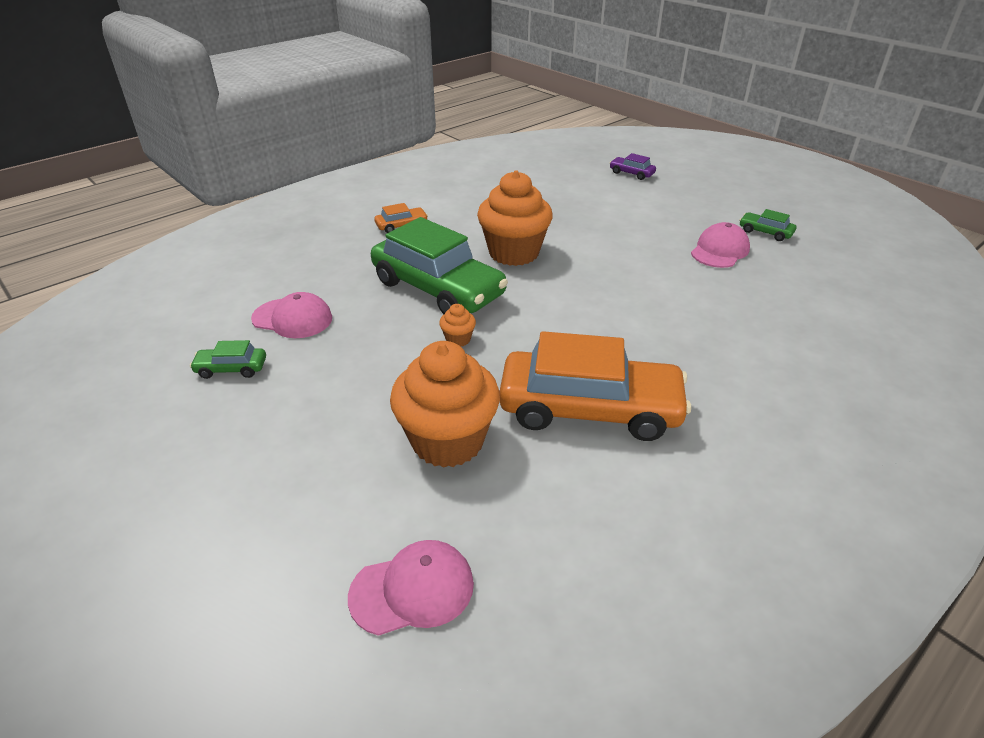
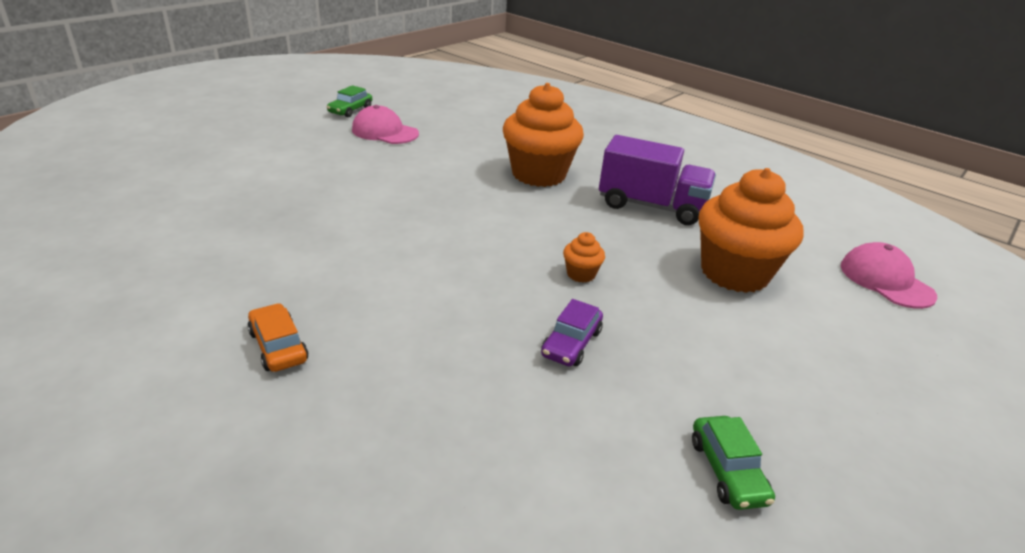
camera: 100 degrees left, 5 degrees down
(292, 318) = (584, 429): pink cap -> none
(438, 288) = (477, 295): green car -> none
(514, 253) = (383, 240): orange cupcake -> orange cupcake (538, 174)
(589, 409) = (651, 206): orange car -> purple truck
(631, 173) = (171, 155): purple car -> purple car (571, 343)

